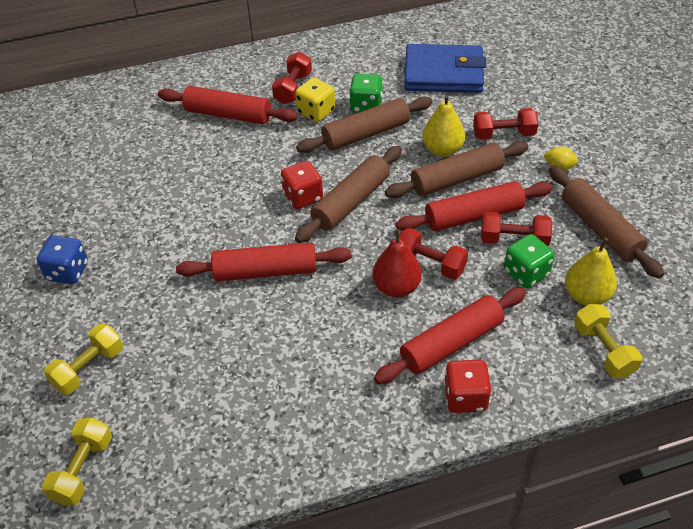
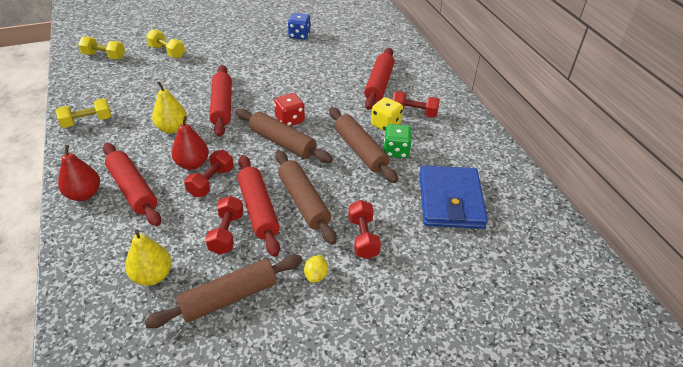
camera: 85 degrees right, 5 degrees down
(67, 272) = (238, 39): blue dice -> blue dice (299, 35)
(442, 150) = (341, 194): yellow pear -> yellow pear (172, 128)
(465, 397) = (84, 194): red dice -> red pear
(526, 273) = (188, 237): green dice -> none
(603, 350) = (92, 279): yellow dumbbell -> yellow dumbbell (87, 121)

